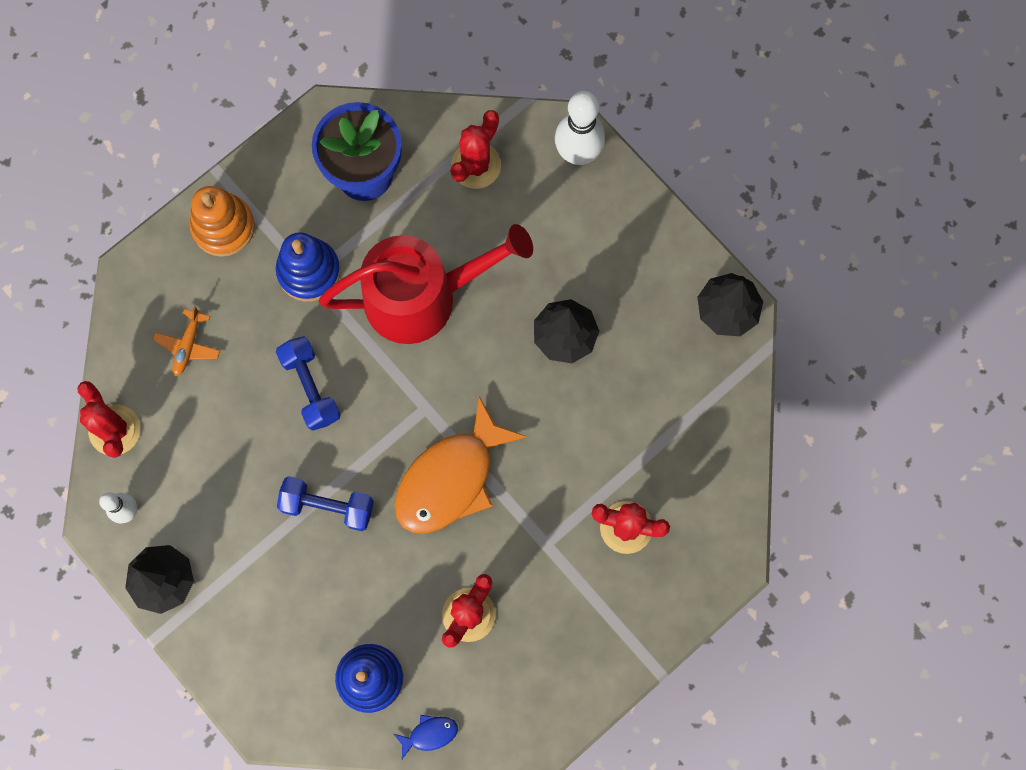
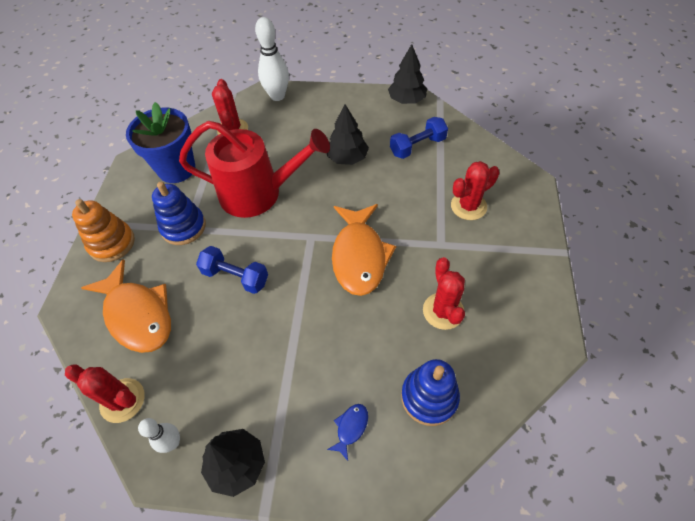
camera: 40 degrees left, 20 degrees down
(188, 346) = (137, 314): orange plane -> orange fish
(327, 506) = (305, 326): blue dumbbell -> blue dumbbell (417, 146)
(423, 296) = (259, 193): red watering can -> red watering can turned 60 degrees clockwise
(429, 734) = (498, 395): blue fish -> blue fish (350, 428)

